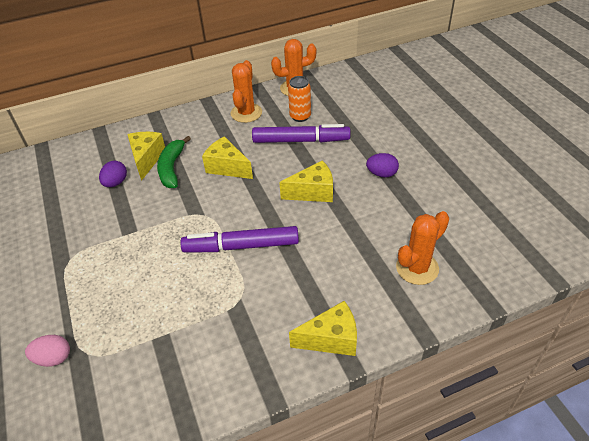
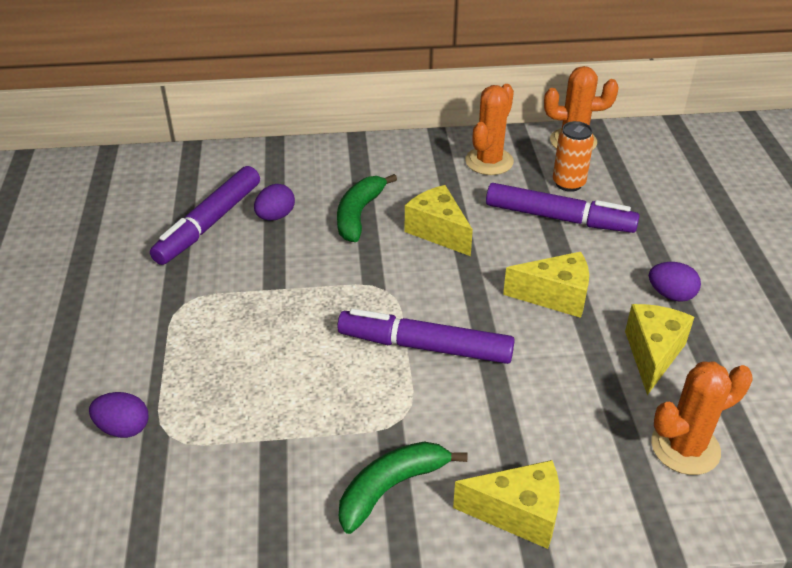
camera: 15 degrees right, 5 degrees down
(53, 358) = (123, 428): pink egg -> purple egg
(71, 199) = (209, 223): none -> purple marker
(147, 159) = (327, 194): yellow cheese -> yellow cheese (652, 354)
(247, 346) = (391, 488): none -> green banana

